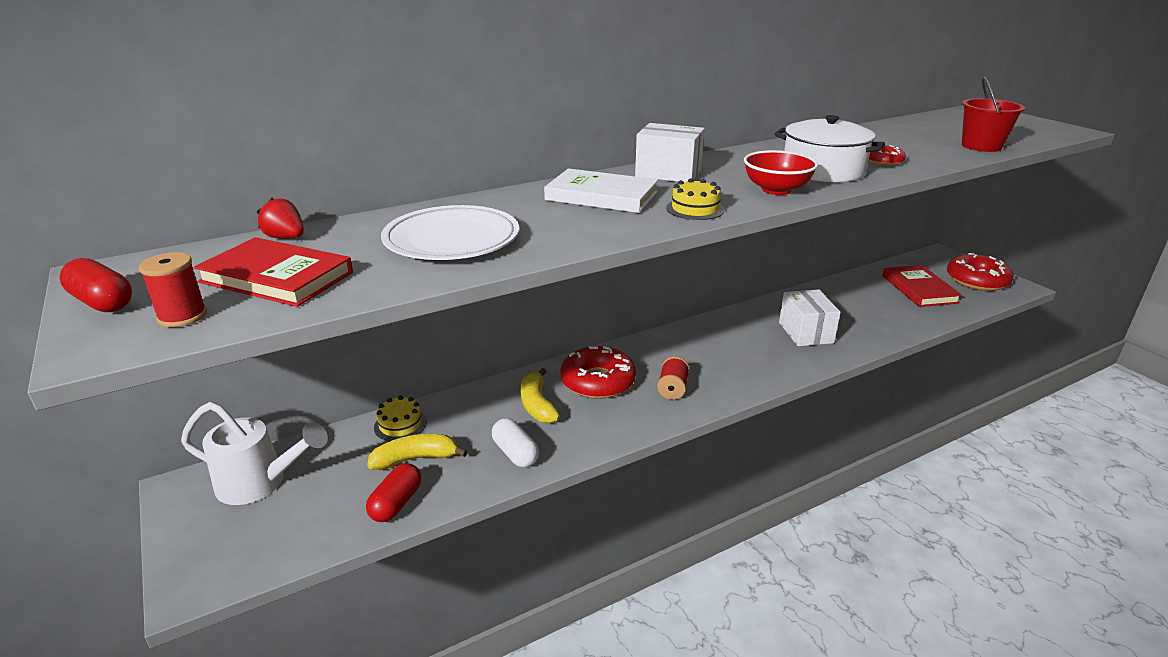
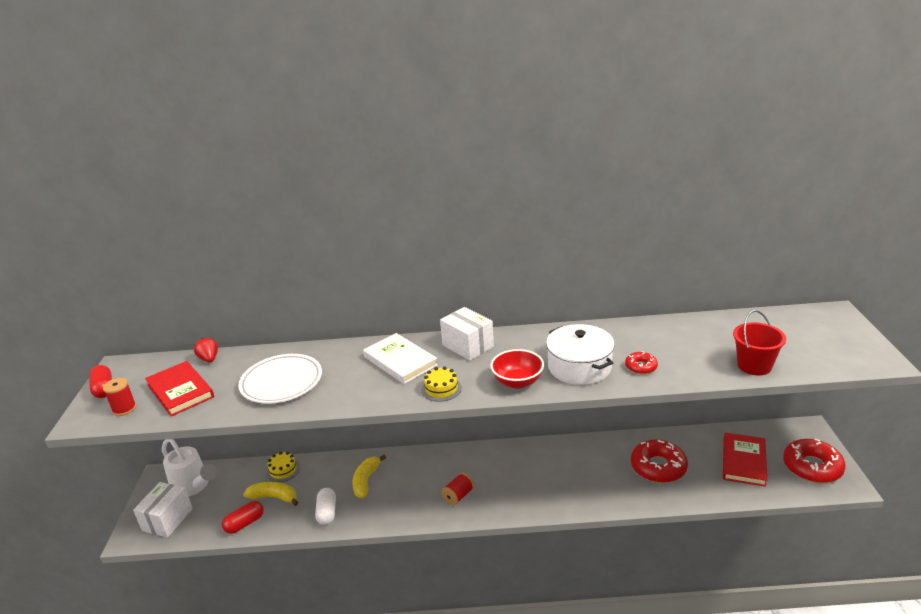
camera: 30 degrees right, 0 degrees up
(598, 381) = (416, 474): red donut -> red donut (658, 467)
(805, 332) = (599, 477): white box -> white box (167, 519)

